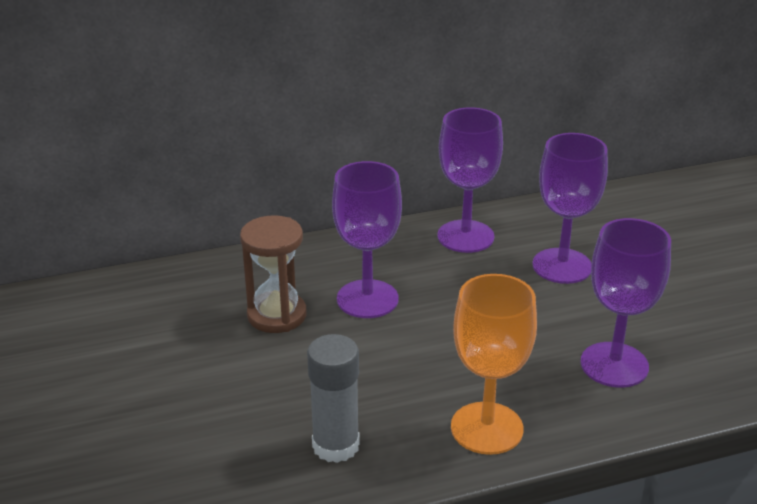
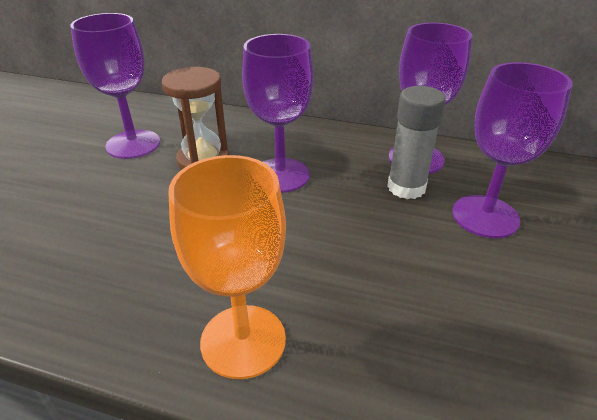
camera: 35 degrees right, 5 degrees up
(335, 445) = (107, 282): grey glue stick -> grey glue stick (406, 187)
(614, 365) = (449, 344): purple goblet -> purple goblet (133, 144)

